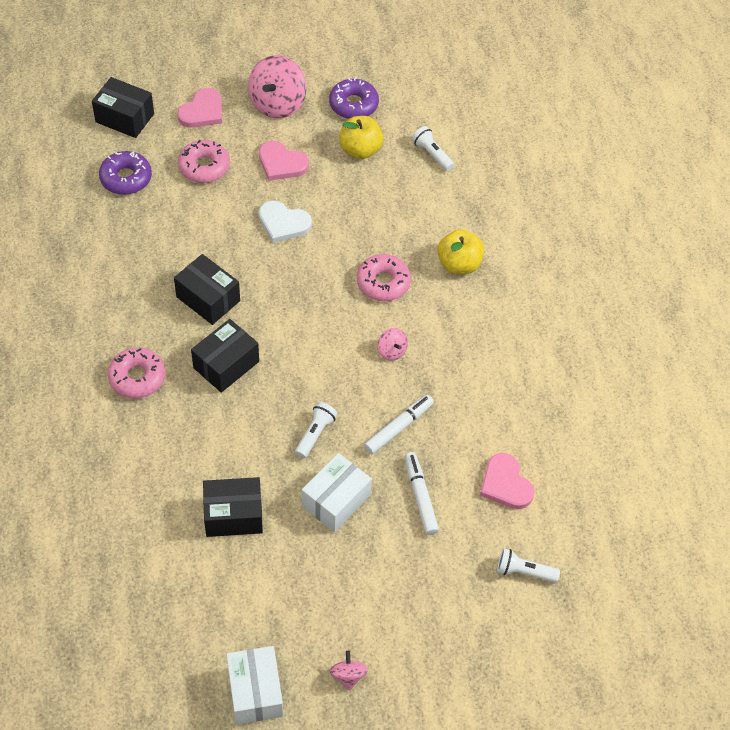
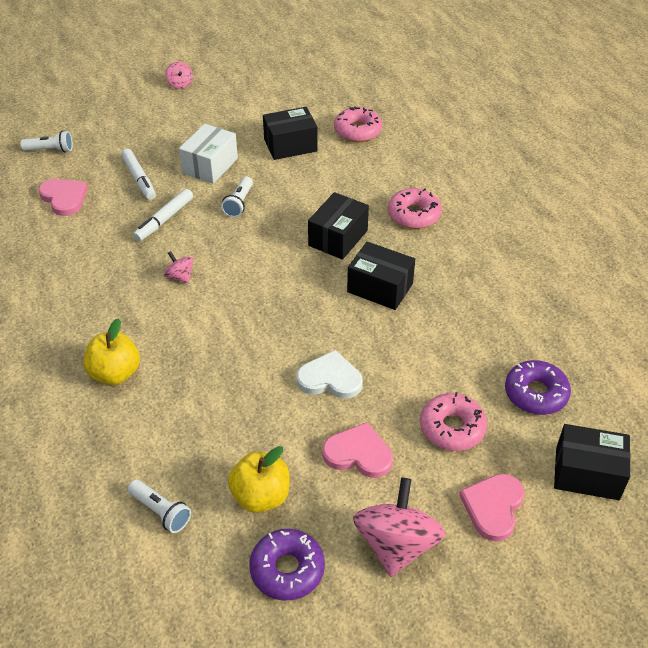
camera: 170 degrees right, 10 degrees down
(255, 692) = (242, 69): white box -> none
(383, 283) = (200, 337): pink donut -> pink donut (357, 131)

